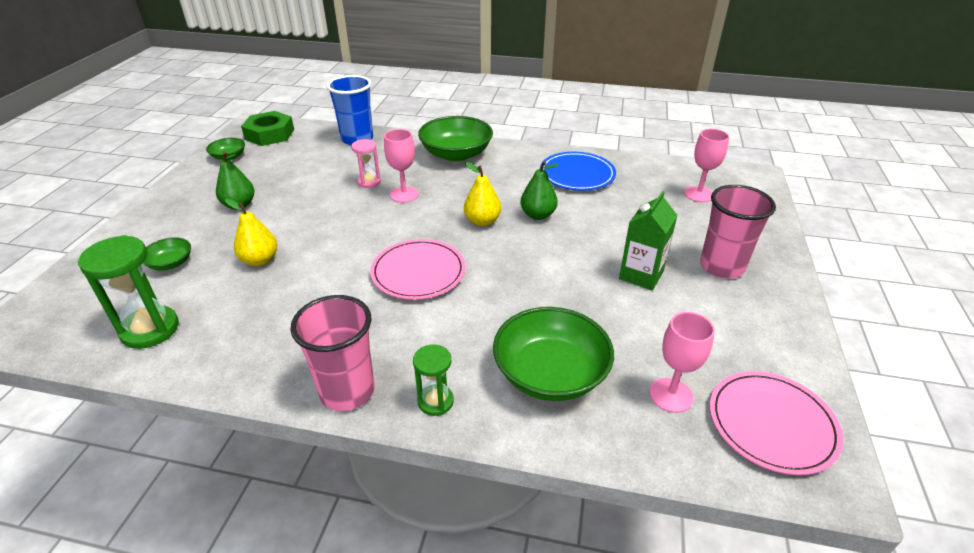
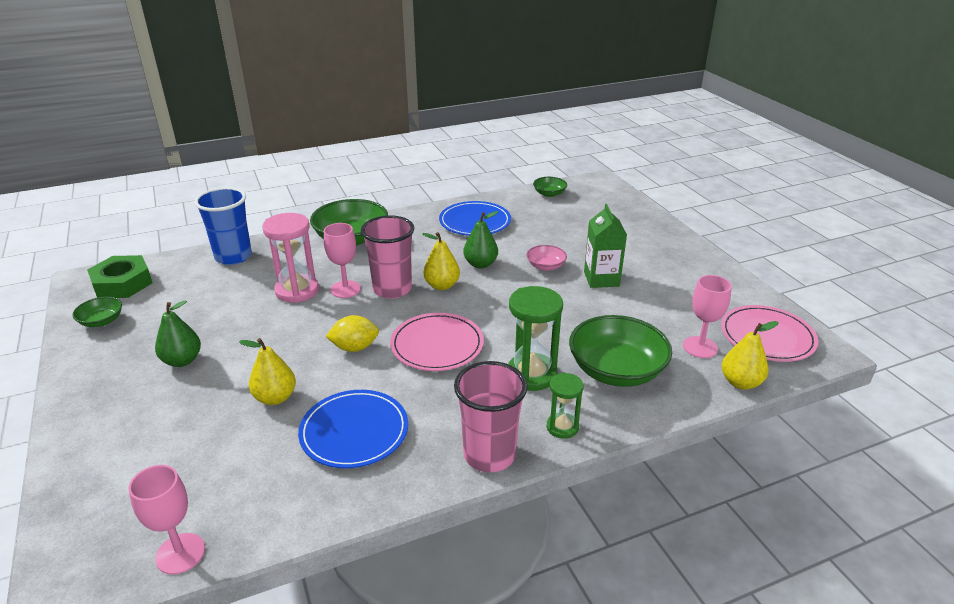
camera: 35 degrees left, 5 degrees down
(150, 329) = (240, 503): green hourglass -> green hourglass (531, 374)
(170, 263) = (178, 442): green bowl -> green bowl (549, 194)
(277, 315) = (354, 432): none -> blue plate
(355, 246) = (354, 348): none -> yellow lemon
(369, 182) = (297, 291): pink hourglass -> pink hourglass, size x1.70
(597, 240) = (545, 266): none -> pink bowl
(675, 458) = (740, 382): none -> yellow pear
(698, 194) = (578, 207): pink goblet -> pink goblet (180, 553)
(721, 267) = (644, 253): pink cup -> pink cup (392, 289)

